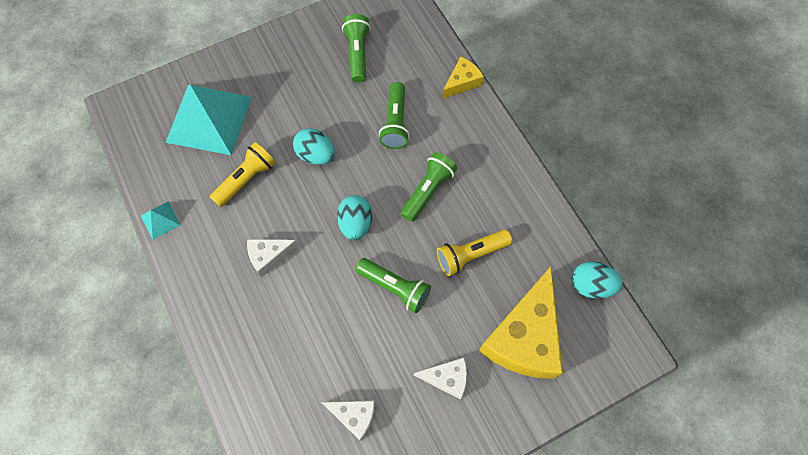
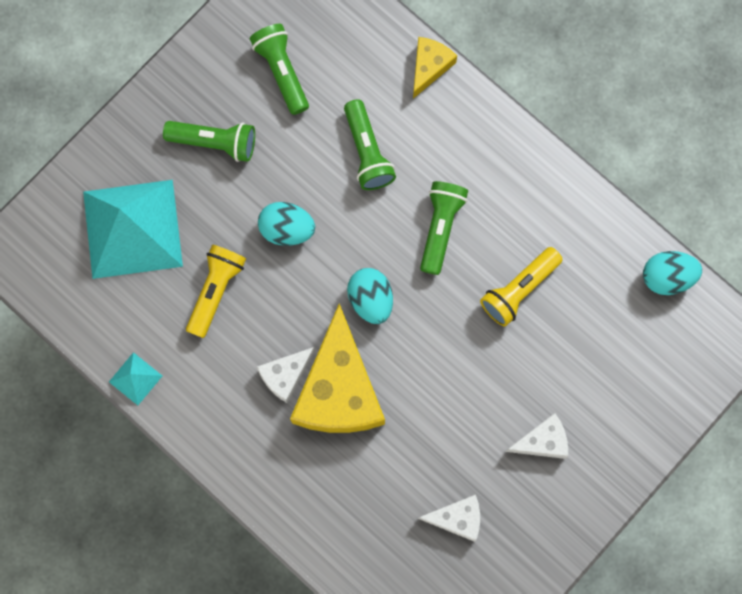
camera: 20 degrees left, 10 degrees up
(395, 287) = (446, 360): green flashlight -> green flashlight (214, 142)
(524, 337) = (612, 364): yellow cheese -> yellow cheese (339, 389)

